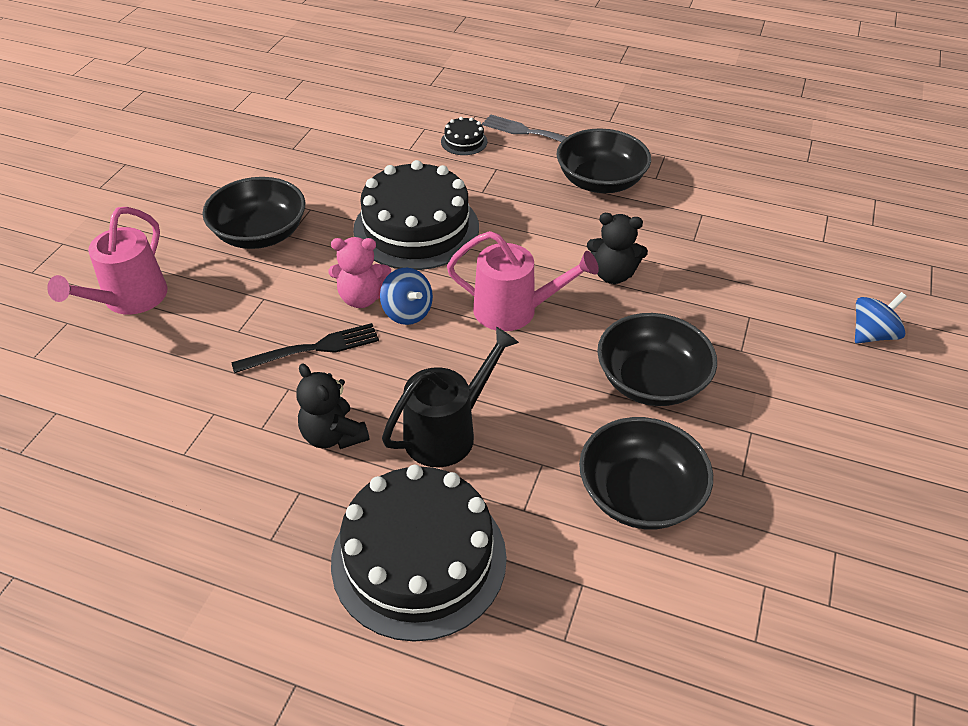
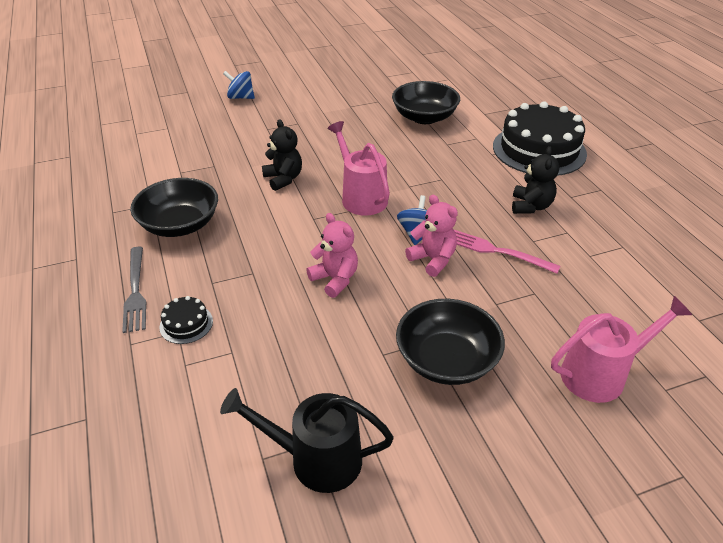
camera: 130 degrees left, 5 degrees down
(312, 349) = (497, 251): black fork -> pink fork
(416, 228) = (335, 279): black cake -> pink teddy bear
(448, 432) = (472, 175): black watering can -> black watering can (315, 459)
(651, 381) = (354, 137): black bowl -> none

